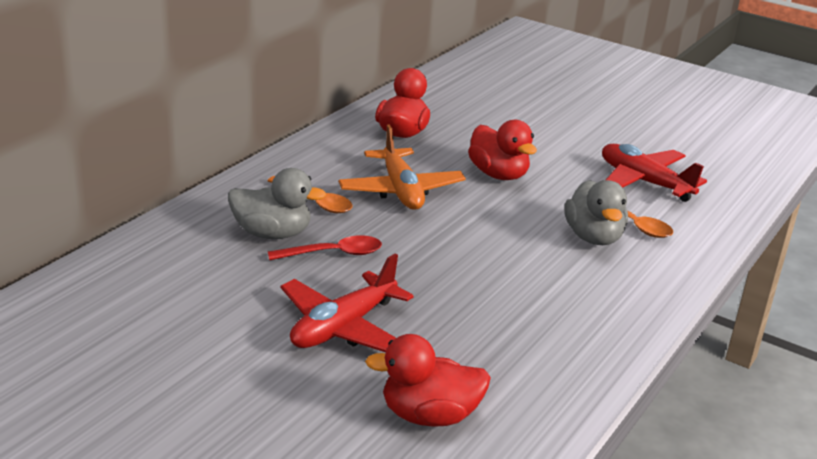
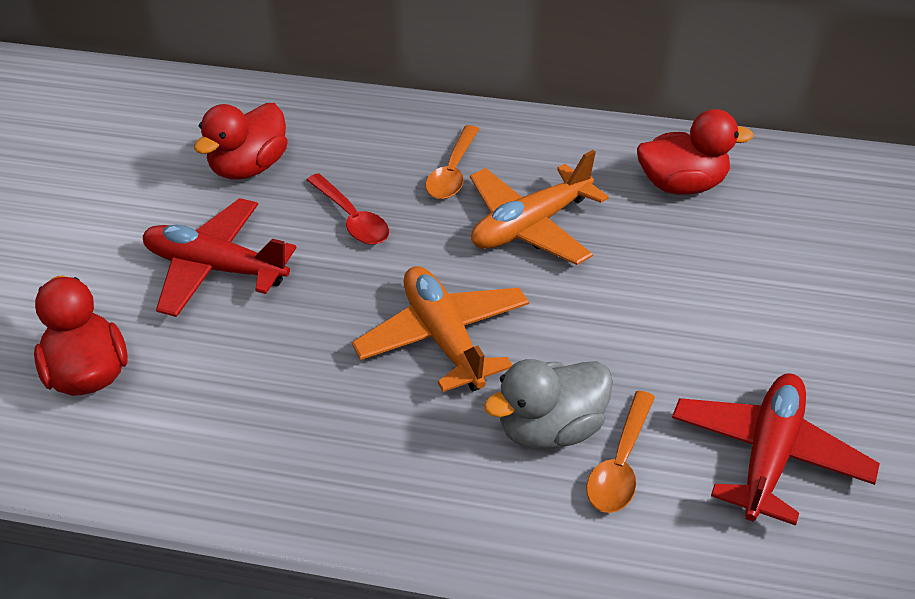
camera: 70 degrees right, 15 degrees up
(272, 234) = (363, 166): grey duck -> none
(491, 251) = (443, 338): none -> orange plane
(498, 174) = (647, 296): red duck -> red duck (249, 167)

